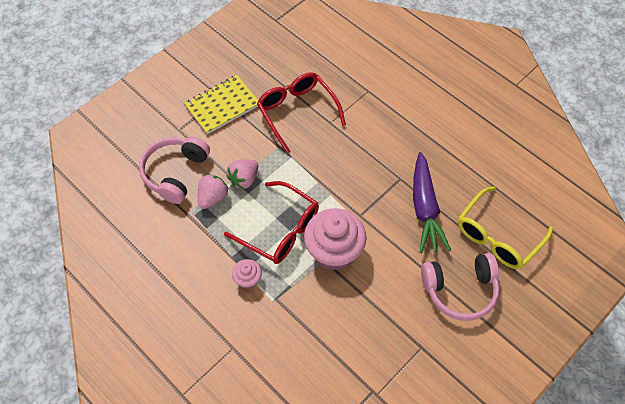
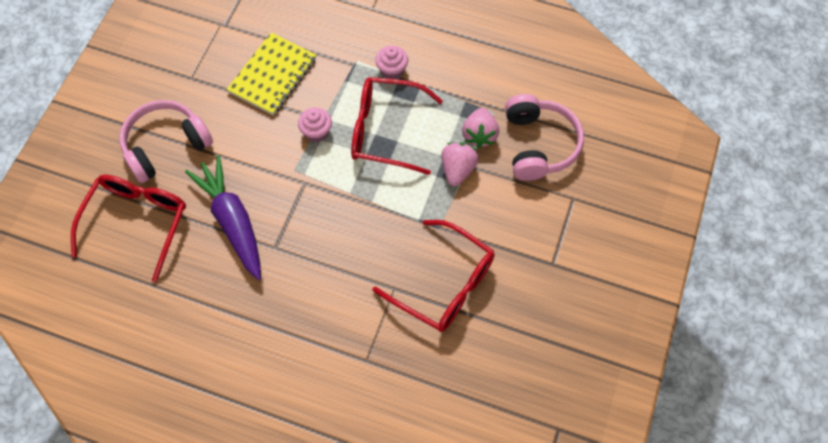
camera: 155 degrees right, 5 degrees up
(222, 106) = (542, 252): yellow notebook -> yellow notebook (273, 75)
(334, 251) = (316, 132): pink cupcake -> pink cupcake, size x0.48
(497, 236) = (137, 222): yellow glasses -> red glasses

